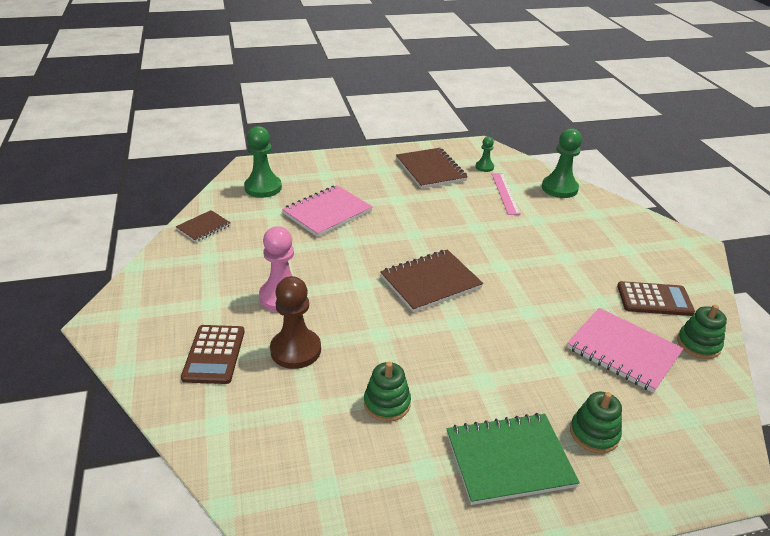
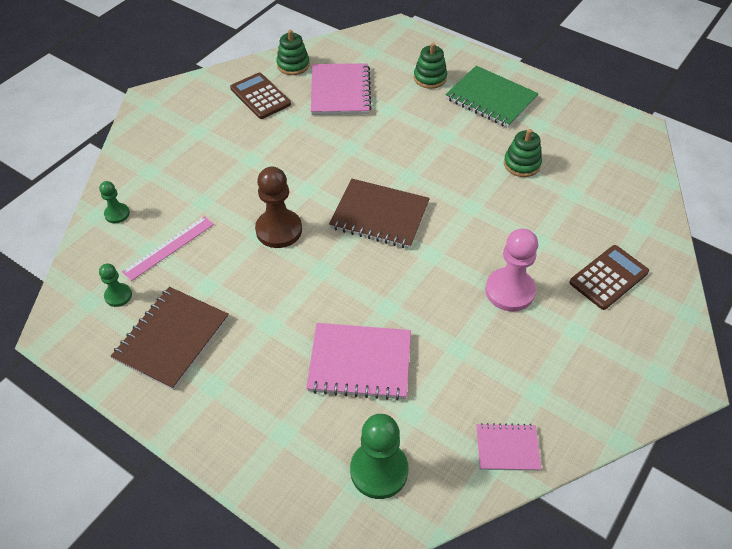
camera: 130 degrees left, 15 degrees up
(204, 227) = (507, 448): brown notebook -> pink notebook
(295, 350) = (544, 237): brown pawn -> brown pawn (279, 230)
(559, 188) = (117, 214): green pawn -> green pawn, size x0.54

